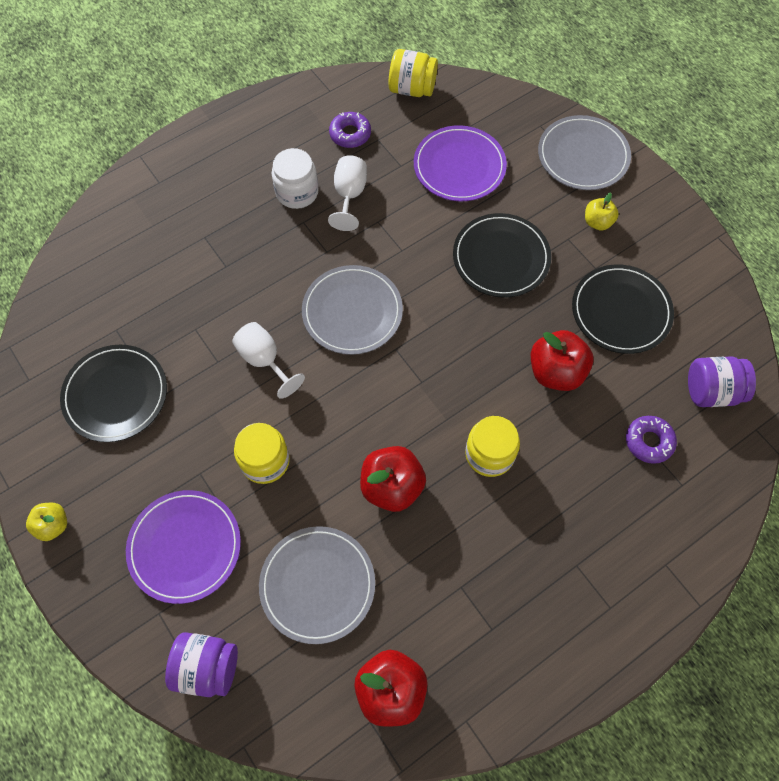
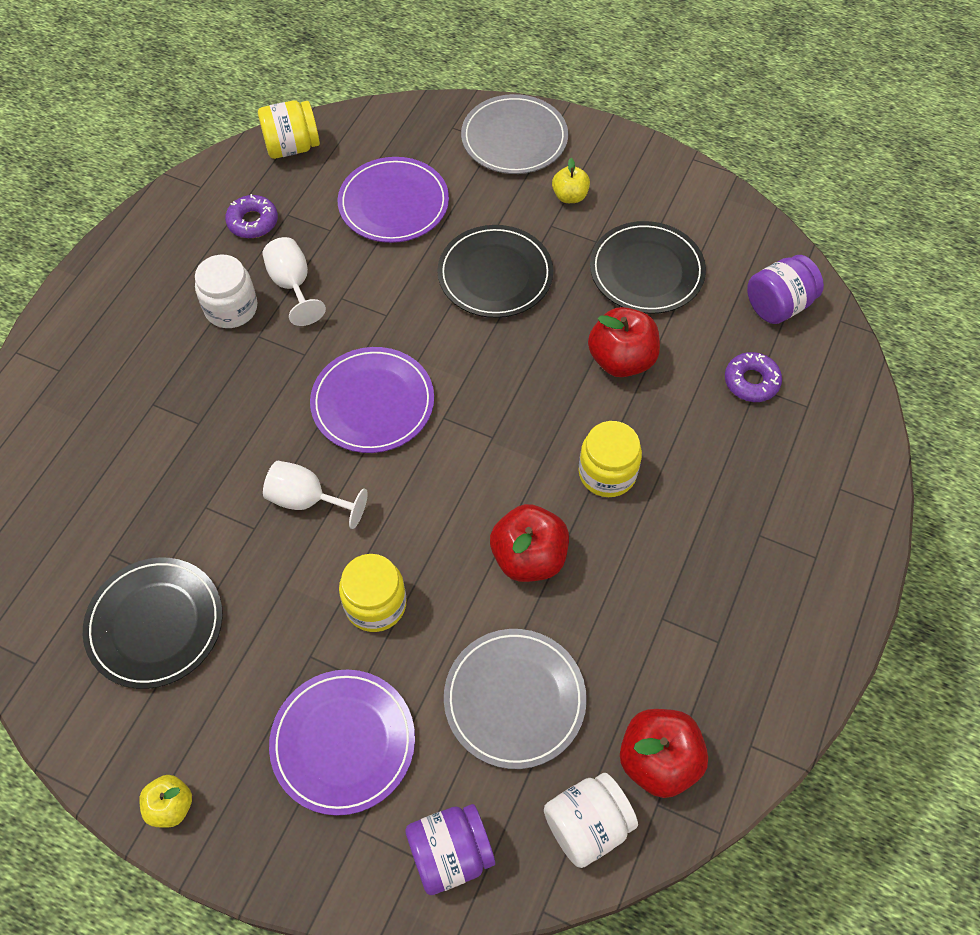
camera: 30 degrees left, 5 degrees down
(311, 706) = (587, 825): none -> white jar
(352, 312) = (373, 403): grey plate -> purple plate

